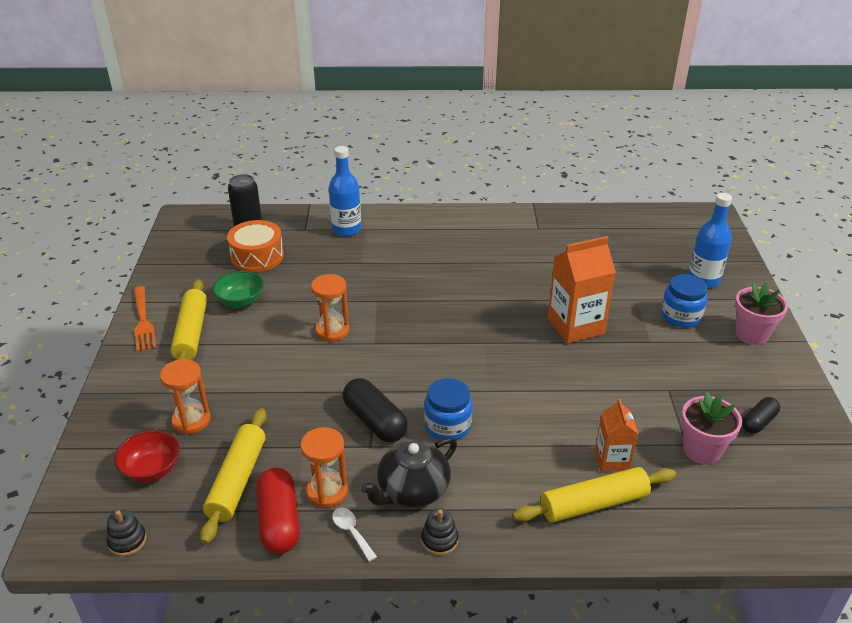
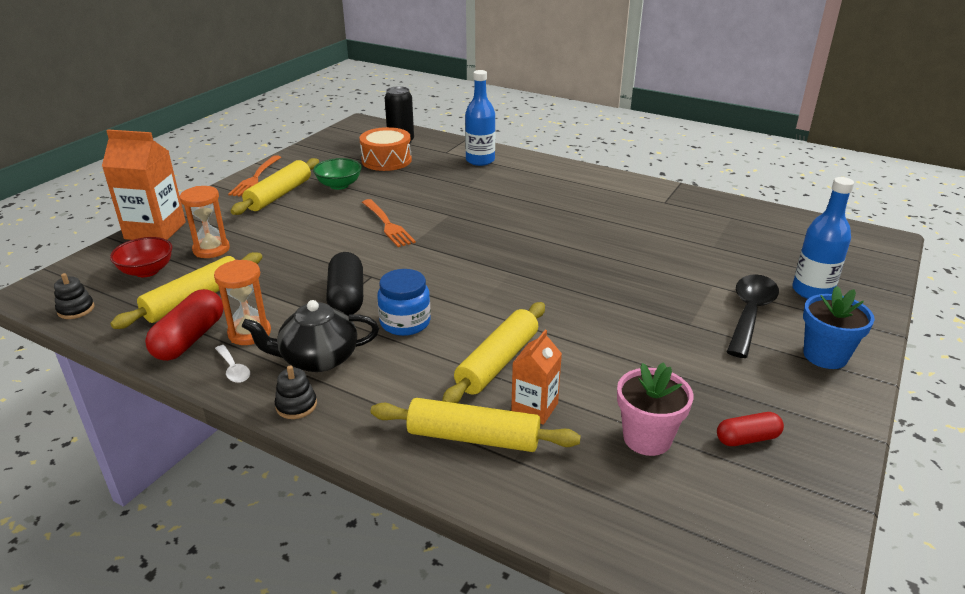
camera: 30 degrees right, 5 degrees down
(332, 331) = (387, 224): orange hourglass -> orange fork
(352, 532) = (233, 369): white spoon -> white spoon turned 150 degrees clockwise
(552, 432) = (498, 362): none -> yellow rolling pin
(575, 326) = (619, 287): orange carton -> orange carton (155, 230)
(681, 316) = (750, 314): blue jar -> black spoon
(751, 334) = (825, 356): pink flower pot -> blue flower pot
(758, 422) = (747, 439): black capsule -> red capsule

